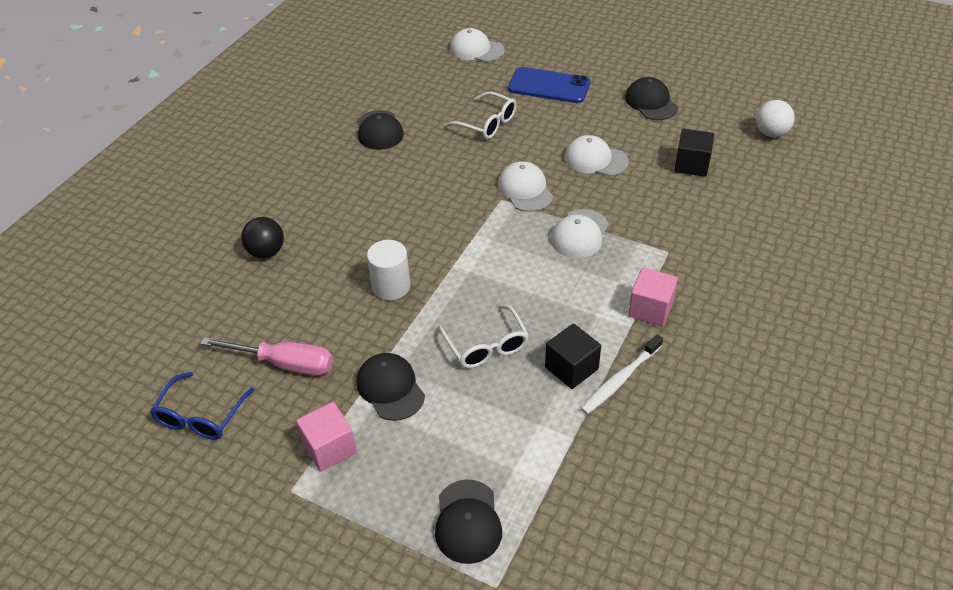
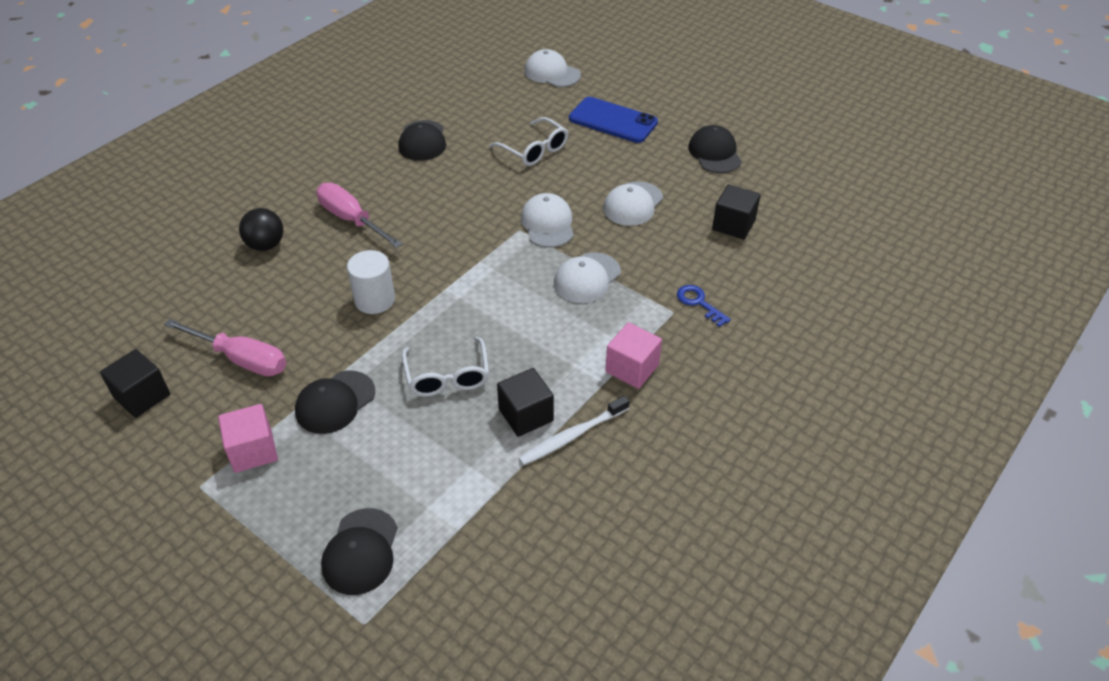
camera: 10 degrees right, 0 degrees up
(200, 416) = (142, 396): blue glasses -> black cube
(340, 214) = (351, 219): none -> pink screwdriver
(390, 388) = (335, 402): black cap -> black cap turned 120 degrees counterclockwise
(595, 160) = (633, 204): white cap -> white cap turned 90 degrees counterclockwise
(687, 240) = (699, 303): none -> blue key
(771, 133) = (833, 204): white ball -> none

